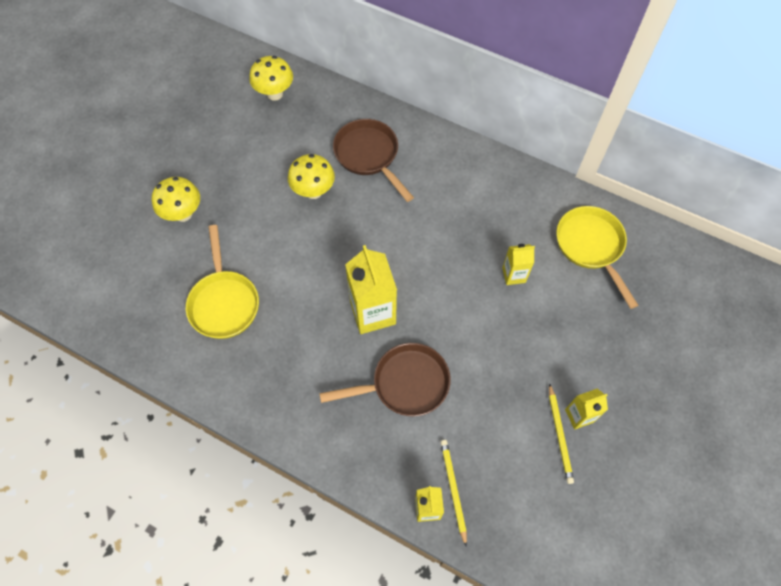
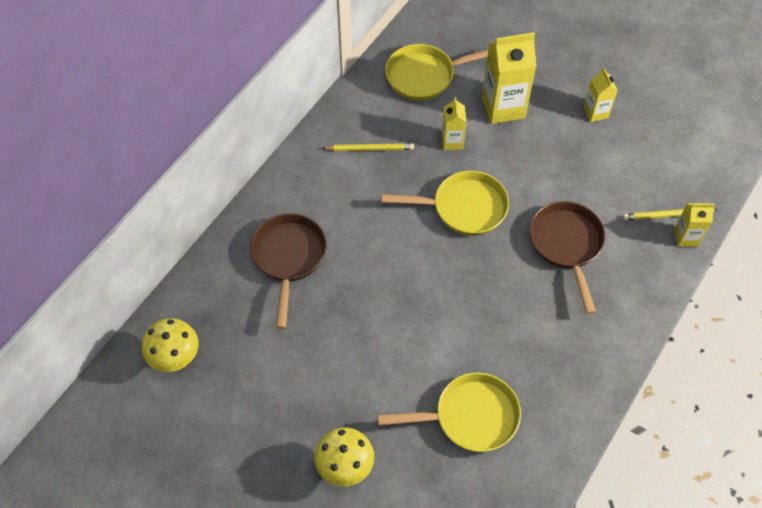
camera: 85 degrees left, 5 degrees down
(313, 191) = (330, 318): yellow mushroom -> none
(369, 156) = (288, 258): brown pan -> brown pan turned 120 degrees clockwise
(373, 313) = (488, 268): yellow carton -> yellow carton (503, 107)
(437, 288) = (463, 208): none -> yellow pan
(559, 435) = (613, 129): yellow pencil -> yellow pencil (370, 149)

